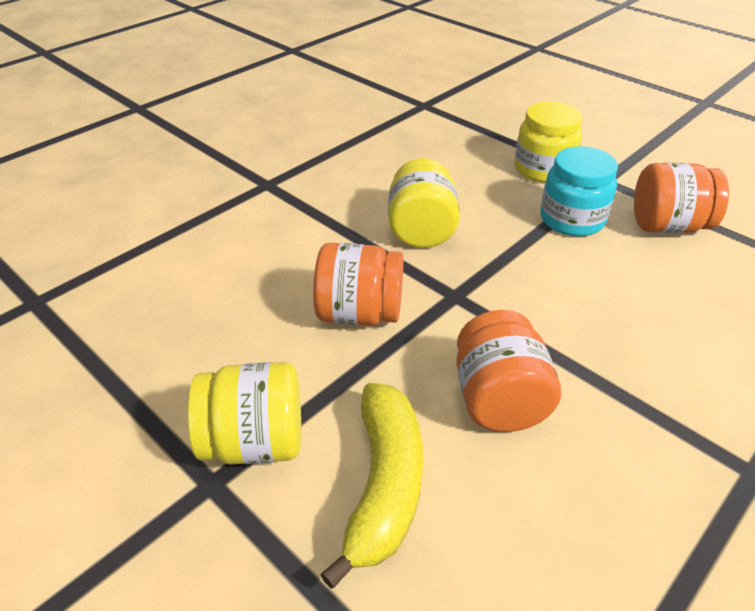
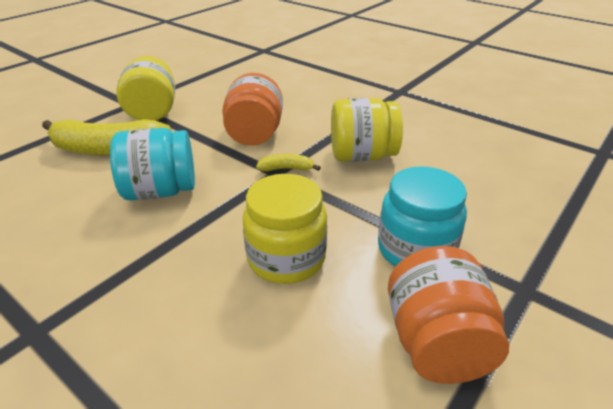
camera: 85 degrees right, 5 degrees down
(446, 287) = (286, 169): none -> yellow banana
(499, 400) = (160, 191): orange jar -> turquoise jar
(543, 169) = (518, 234): yellow jar -> yellow jar (286, 258)

